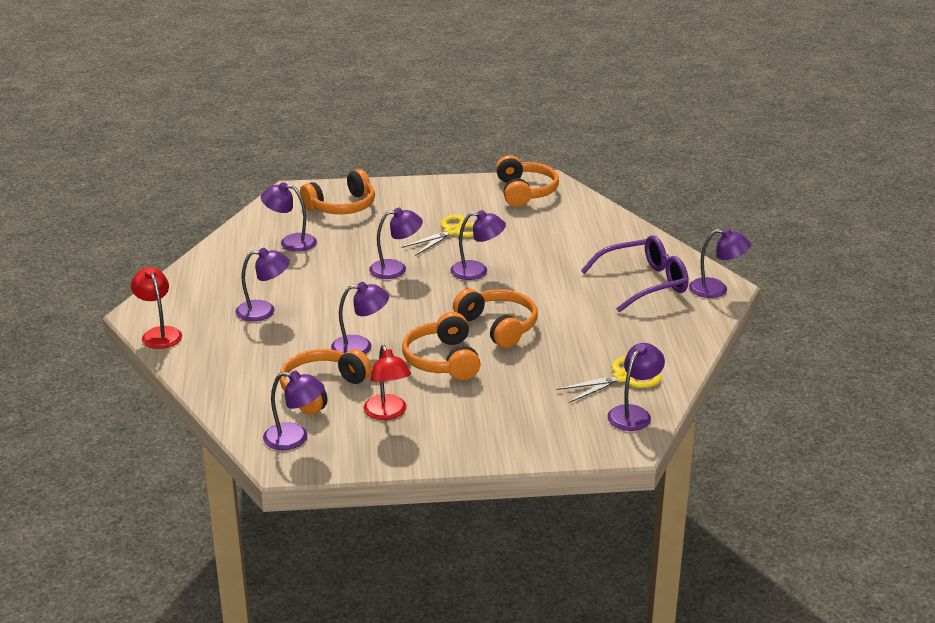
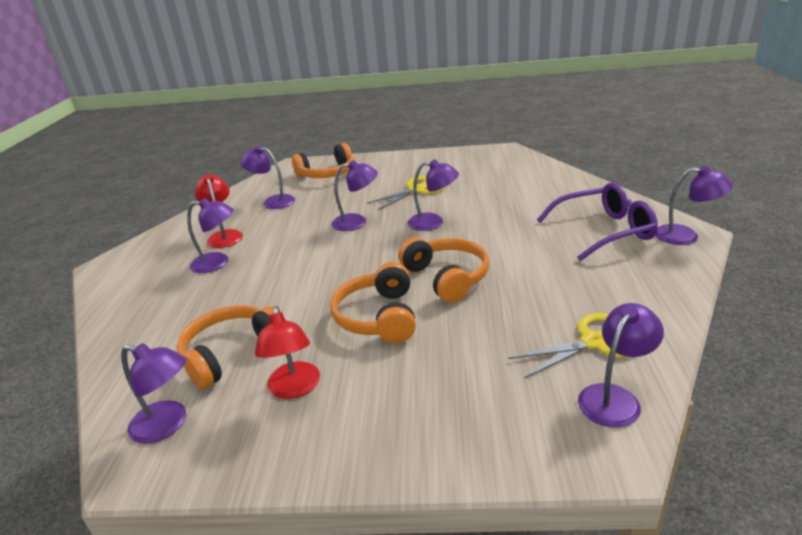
camera: 10 degrees right, 0 degrees up
(159, 334) = (107, 286): red lamp -> red lamp (224, 236)
(360, 346) = (295, 300): purple lamp -> none
(524, 192) = (485, 158): orange headphones -> none

